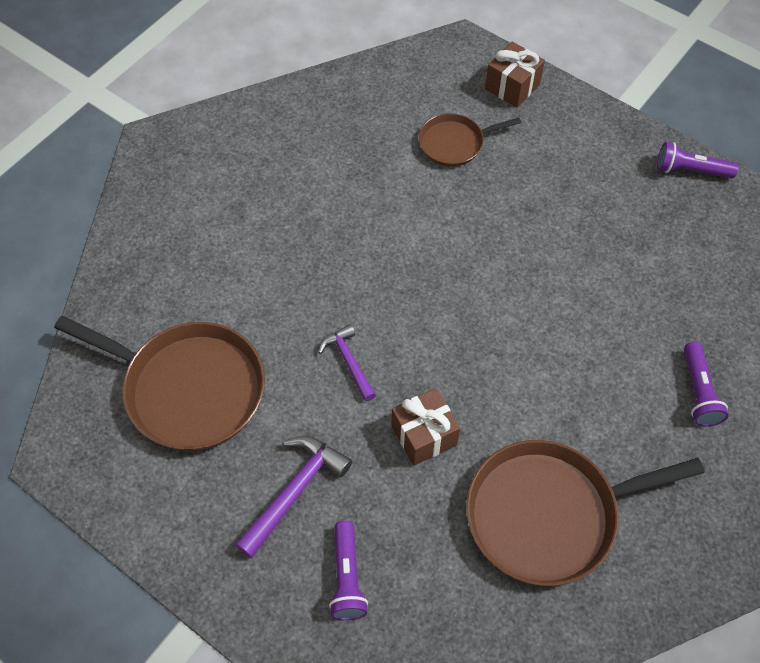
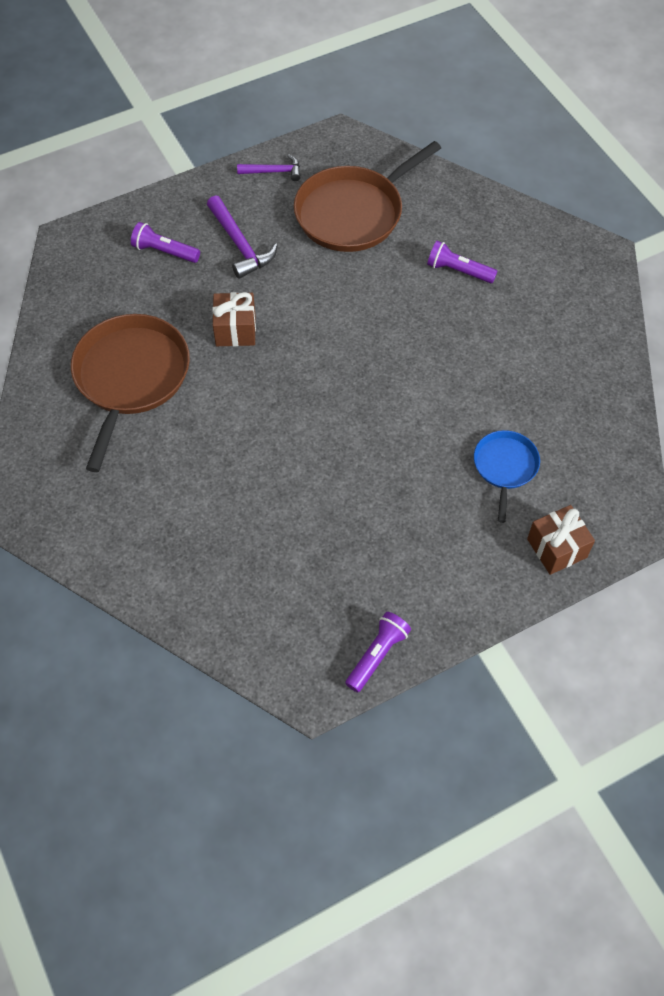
camera: 115 degrees right, 0 degrees up
(349, 362) = (322, 308): purple hammer -> purple hammer (273, 172)
(454, 143) = (505, 467): brown pan -> blue pan
(698, 392) = (157, 526): purple flashlight -> purple flashlight (458, 271)

